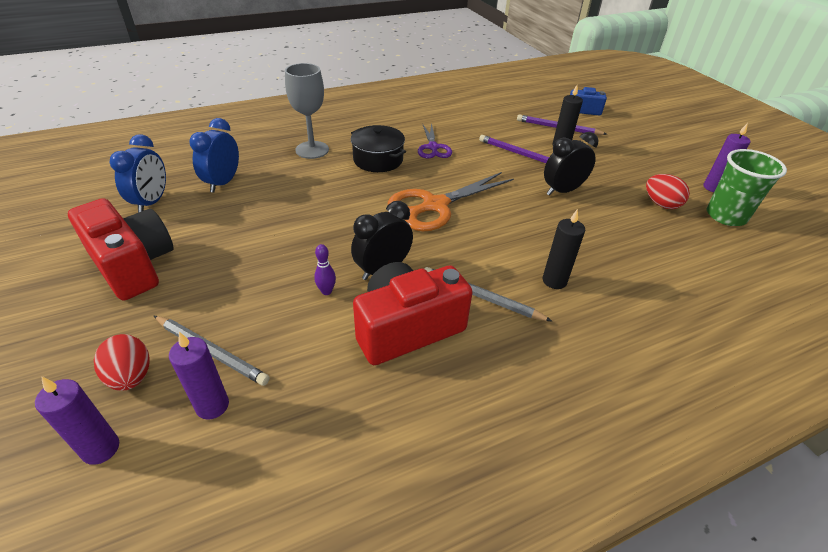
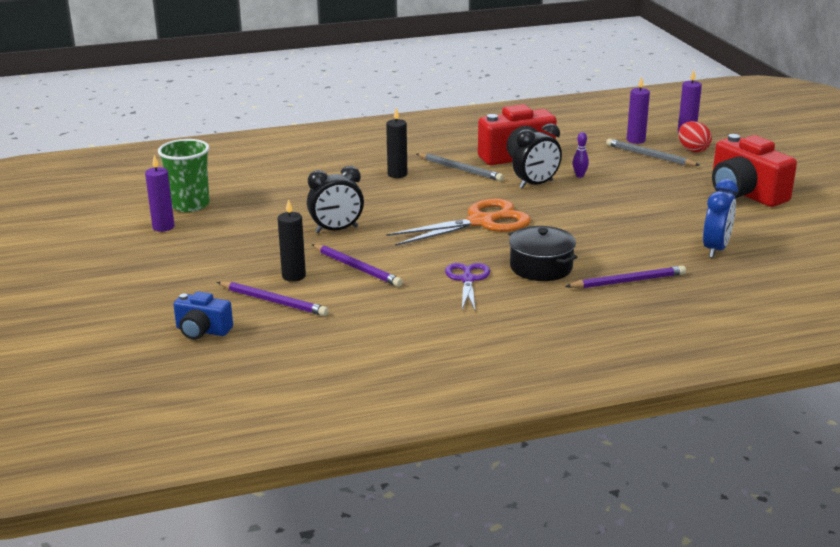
camera: 170 degrees left, 15 degrees down
(152, 202) = (776, 234): blue clock -> none
(312, 150) = (628, 281): grey goblet -> purple pencil
(661, 204) = (243, 216): red egg -> none

